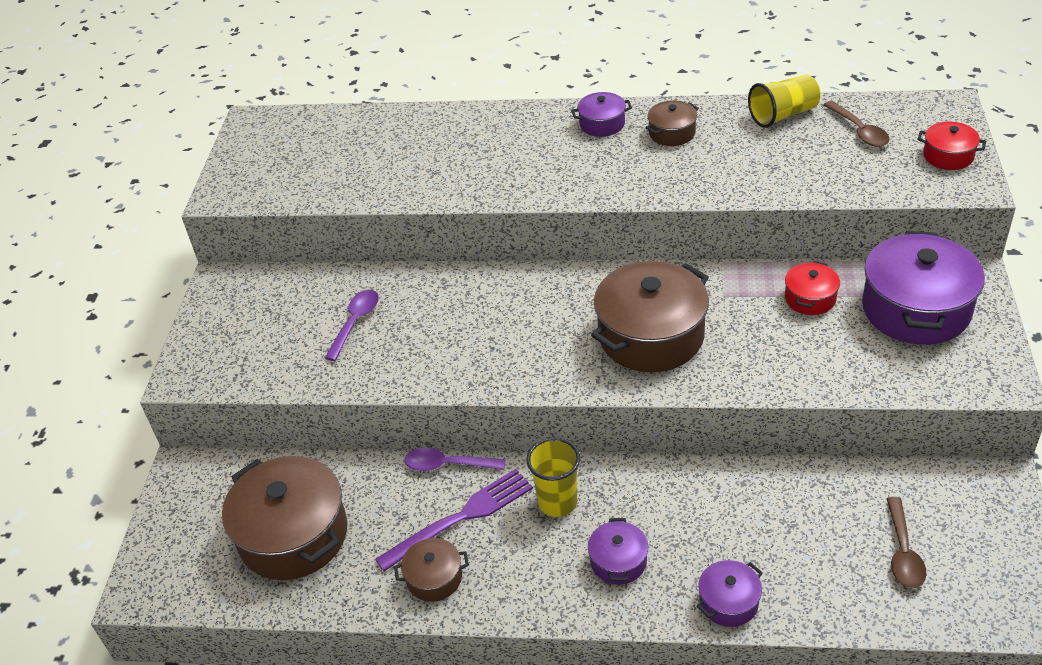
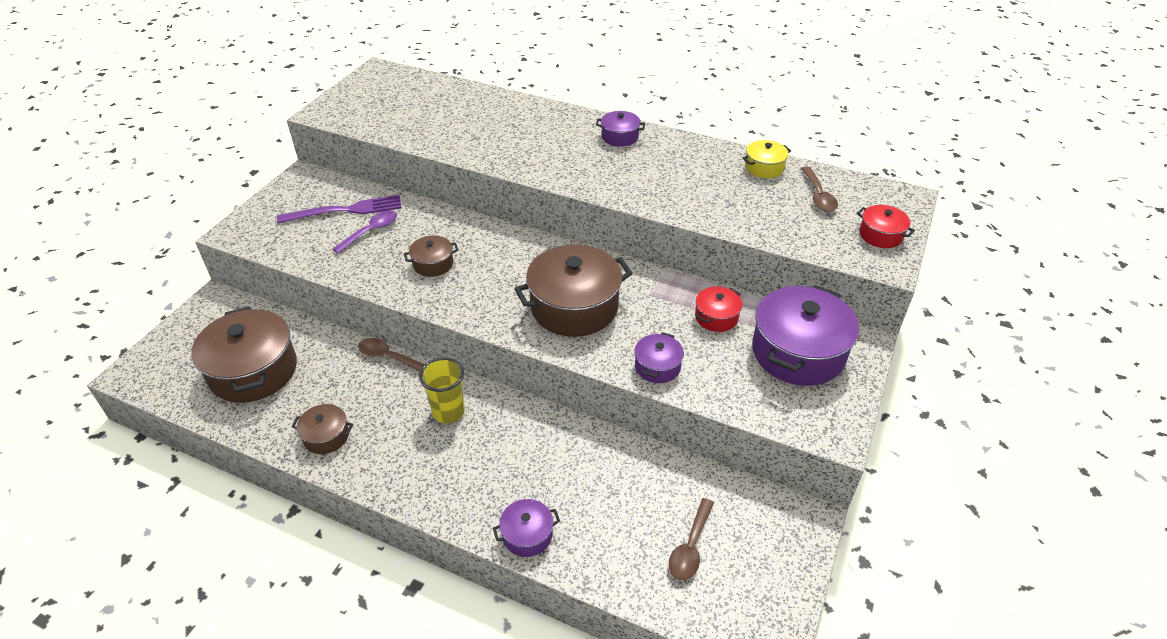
camera: 15 degrees right, 0 degrees up
(447, 465) = (389, 357): purple spoon -> brown spoon
(461, 517) = (374, 398): purple fork -> purple fork (346, 210)
(618, 561) = (464, 472): purple pot -> purple pot (657, 366)
(672, 133) = (668, 157): brown pot -> brown pot (433, 264)
(783, 115) = (764, 167): yellow cup -> yellow pot

